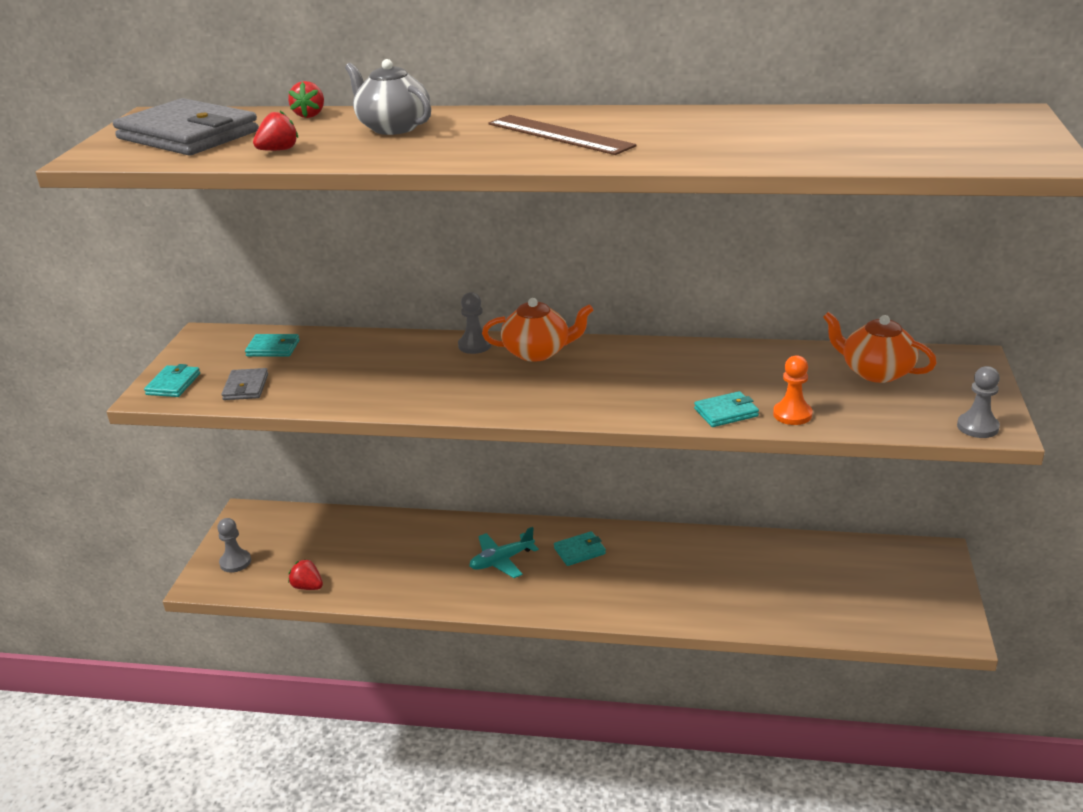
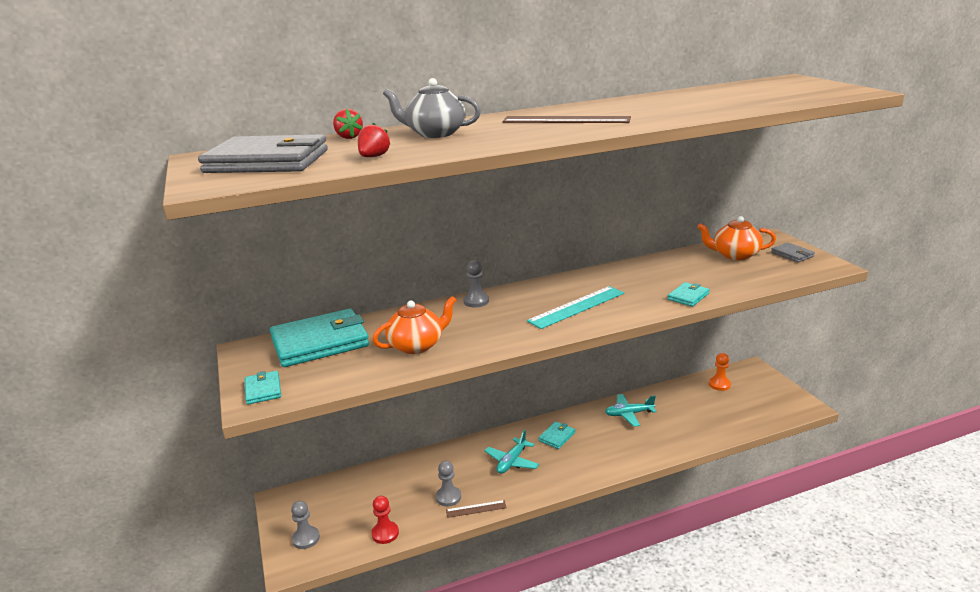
camera: 30 degrees left, 5 degrees down
(246, 387) = (332, 374): grey wallet -> grey wallet (792, 254)
(273, 348) = (320, 342): turquoise wallet -> turquoise wallet, size x2.21
(307, 587) = (385, 533): red strawberry -> red pawn
(415, 597) = (476, 509): none -> brown ruler
(537, 352) = (525, 294): orange teapot -> orange teapot (417, 345)
(574, 385) = (576, 307): none -> turquoise ruler
(695, 555) = (629, 414): none -> turquoise plane
(792, 414) = (725, 287): orange pawn -> orange pawn (719, 384)
(977, 427) = (823, 268): grey pawn -> grey pawn (448, 497)

